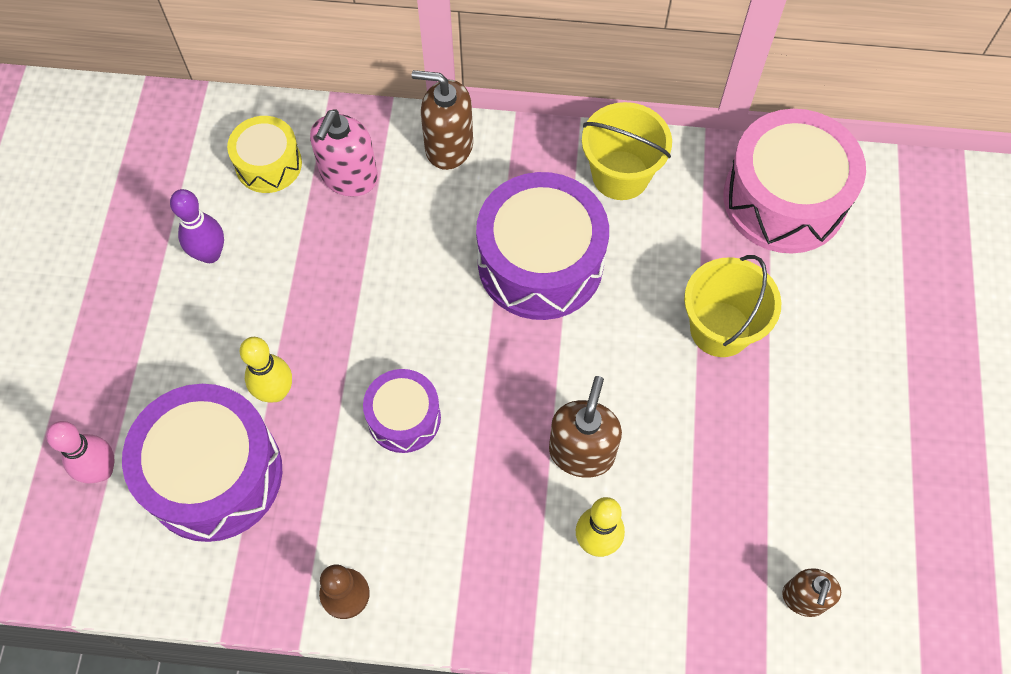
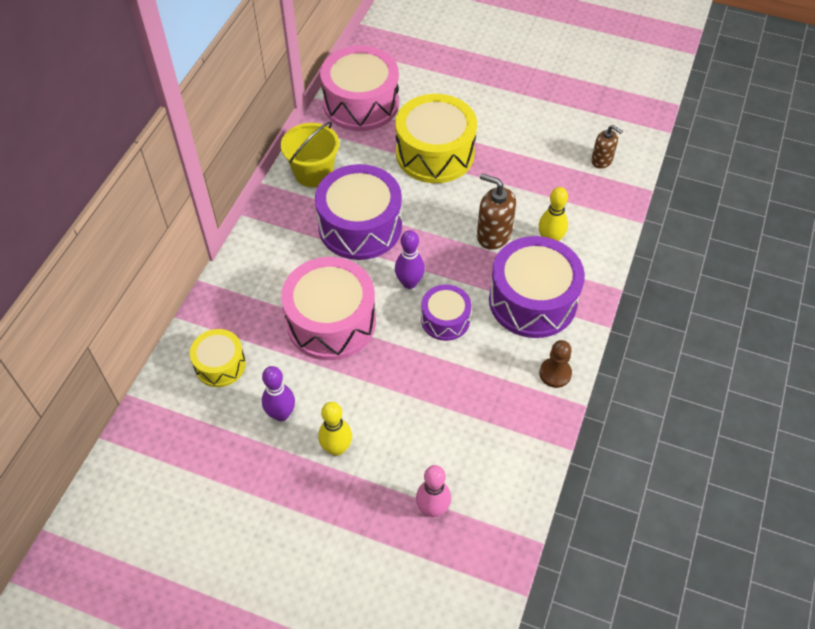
camera: 75 degrees left, 10 degrees down
(214, 474) = (455, 436): purple drum -> purple drum (532, 300)
(275, 392) = (405, 389): yellow bowling pin -> yellow bowling pin (337, 448)
(349, 177) = (252, 317): pink soap dispenser -> none
(364, 271) = (331, 322): none -> pink drum
(448, 146) = (253, 256): brown soap dispenser -> none
(457, 354) = (409, 283): none -> purple bowling pin
(720, 329) = (435, 153): yellow bucket -> yellow drum

